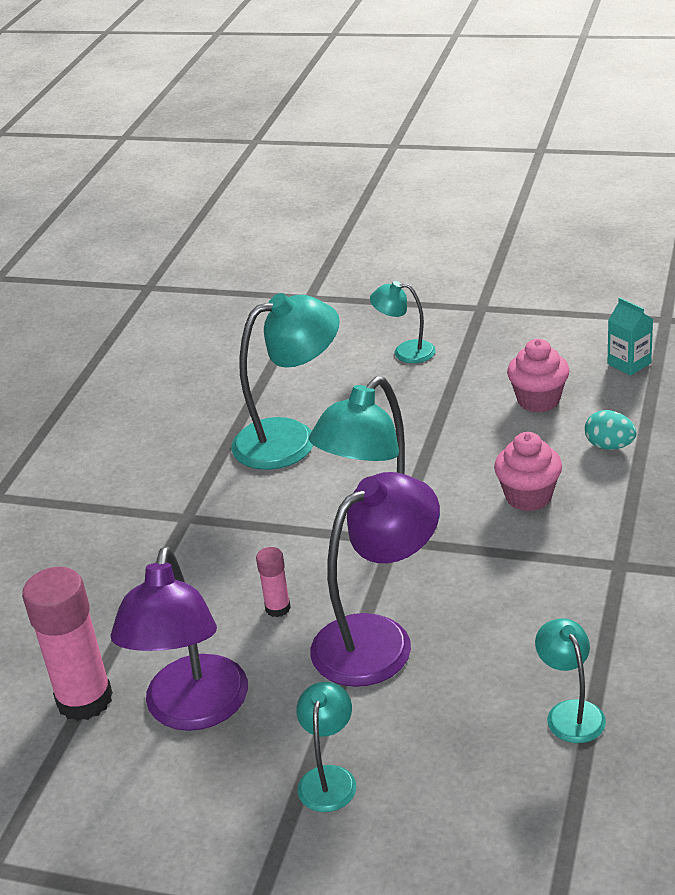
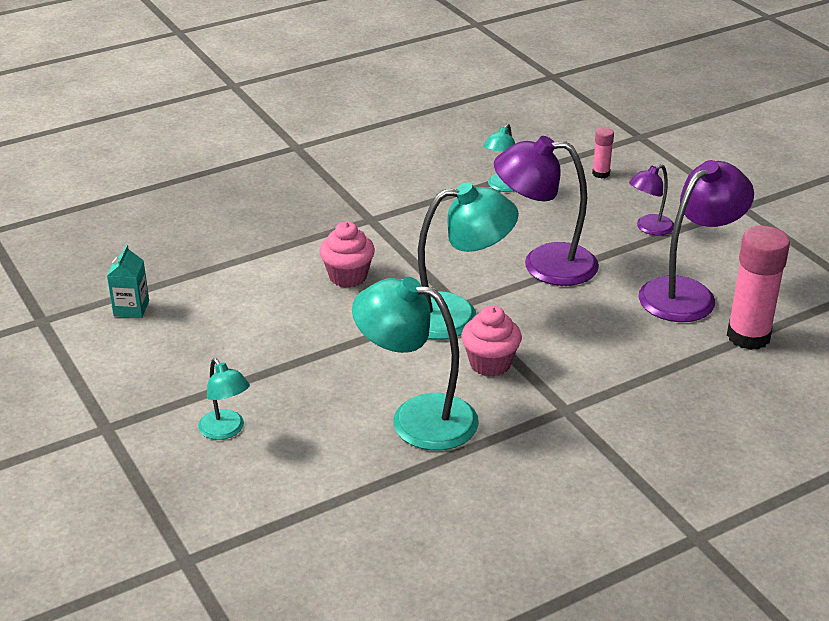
camera: 140 degrees left, 0 degrees up
(278, 608) = (578, 313): pink glue stick -> pink glue stick (601, 173)
(329, 778) = (649, 228): turquoise lamp -> purple lamp
(538, 400) = (227, 326): pink cupcake -> pink cupcake (490, 364)
(609, 446) = (253, 271): turquoise egg -> none

